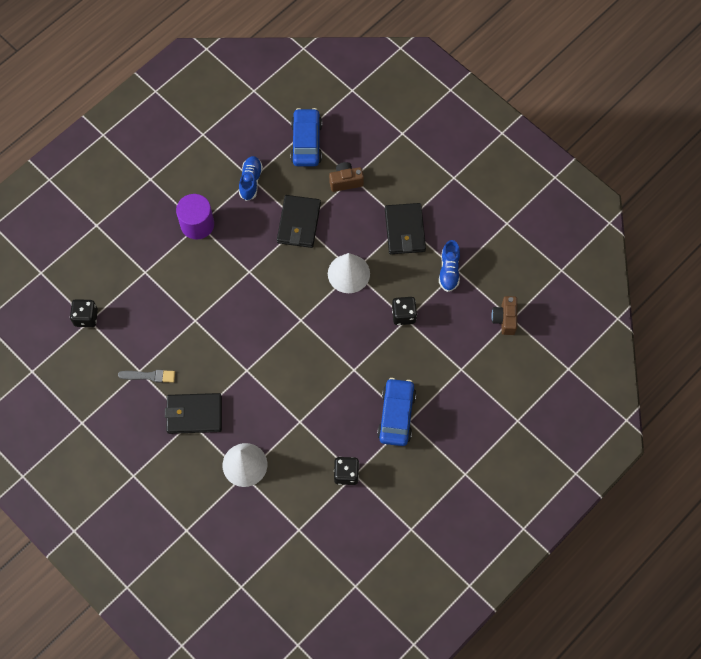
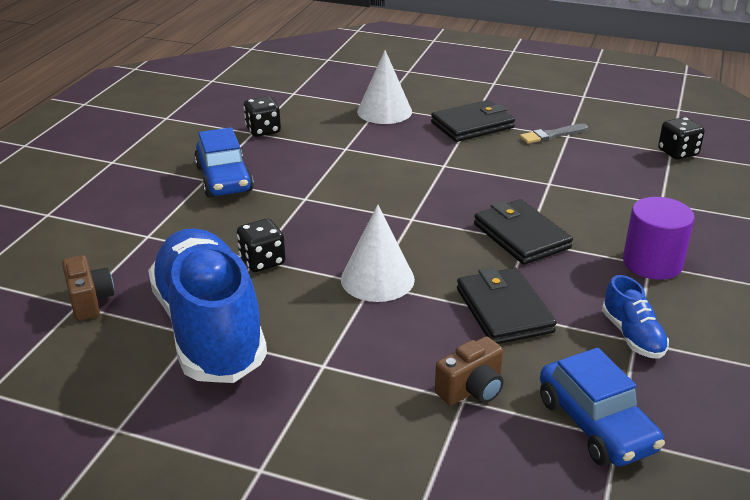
camera: 155 degrees right, 35 degrees down
(405, 230) = (316, 356): black wallet -> black wallet (521, 236)
(449, 271) = (209, 329): blue shoe -> blue shoe, size x2.37

